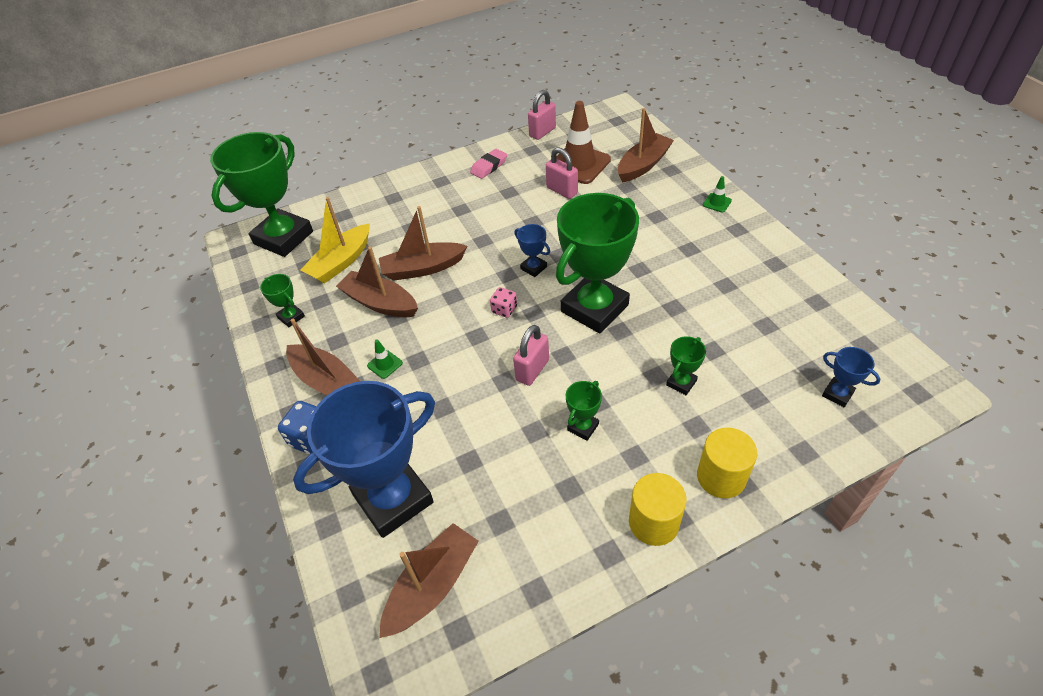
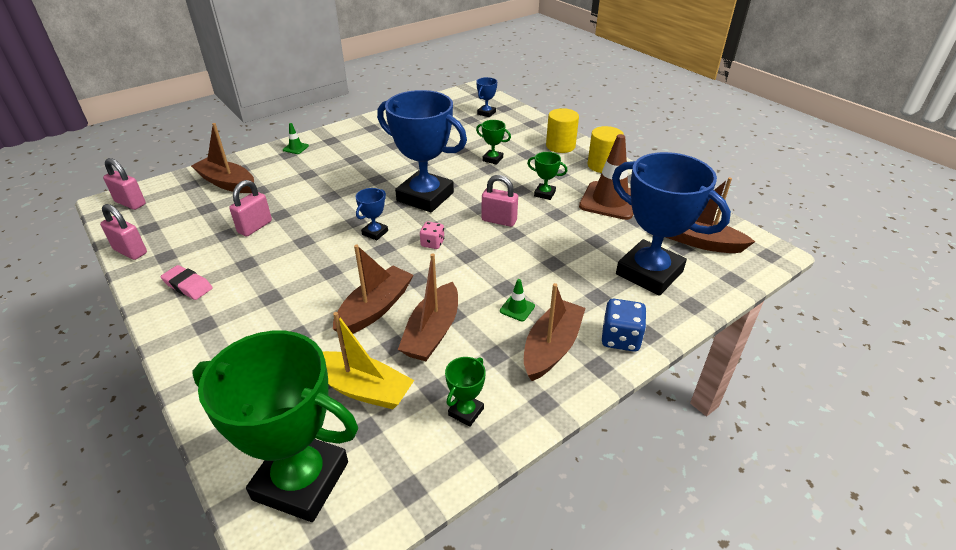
camera: 105 degrees left, 10 degrees down
(422, 268) = (375, 309): brown boat -> brown boat turned 120 degrees counterclockwise
(579, 164) = (210, 220): brown traffic cone -> brown traffic cone (609, 201)
(594, 308) = (425, 197): green trophy -> blue trophy
(615, 118) = (130, 203): none -> pink padlock

